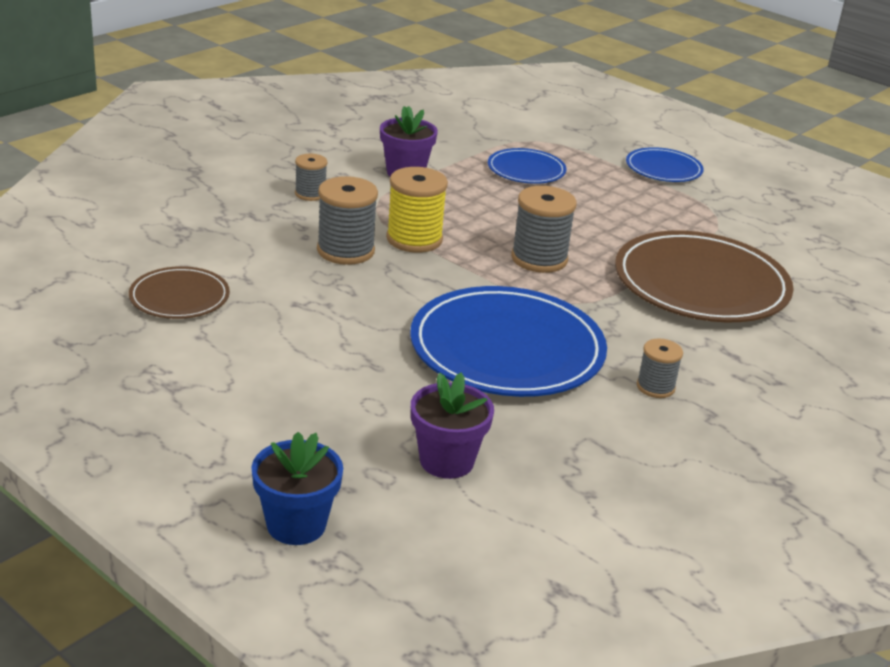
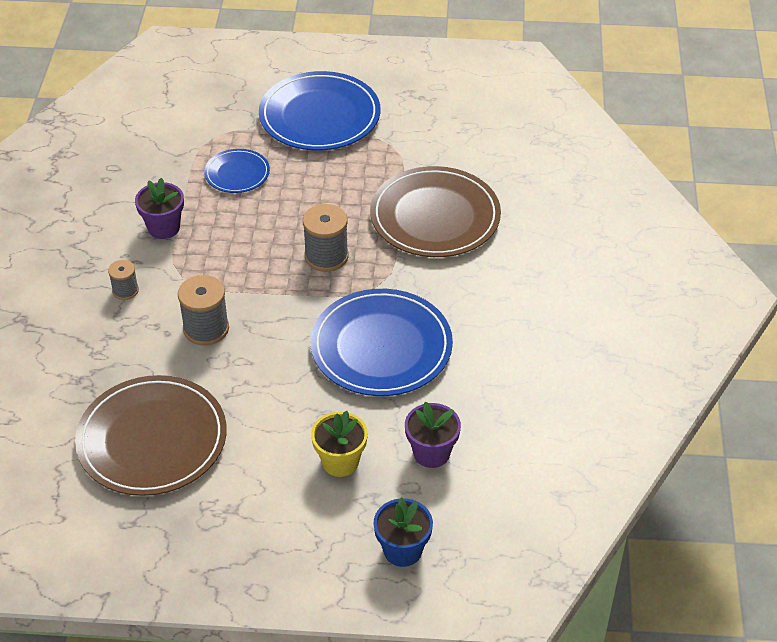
camera: 35 degrees left, 15 degrees up
(179, 297) = (152, 439): brown plate -> brown plate, size x1.94
(335, 412) = (340, 462): none -> yellow flower pot
(414, 239) = (236, 289): yellow spool -> none
(655, 387) = (483, 321): grey spool -> none
(663, 169) = (319, 116): blue plate -> blue plate, size x1.94

